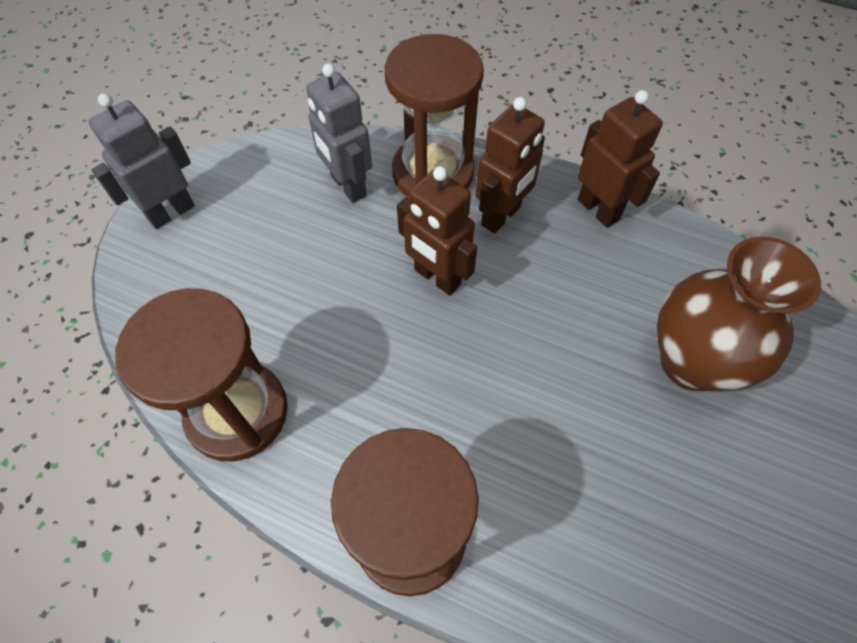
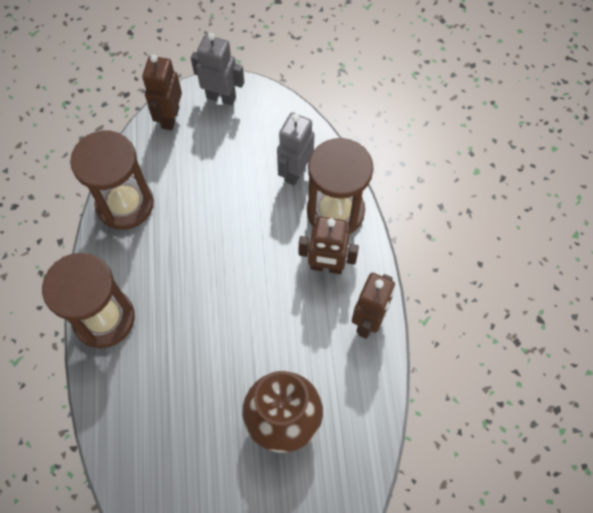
camera: 60 degrees right, 5 degrees up
(437, 277) = (260, 253): brown robot -> brown robot (170, 117)

